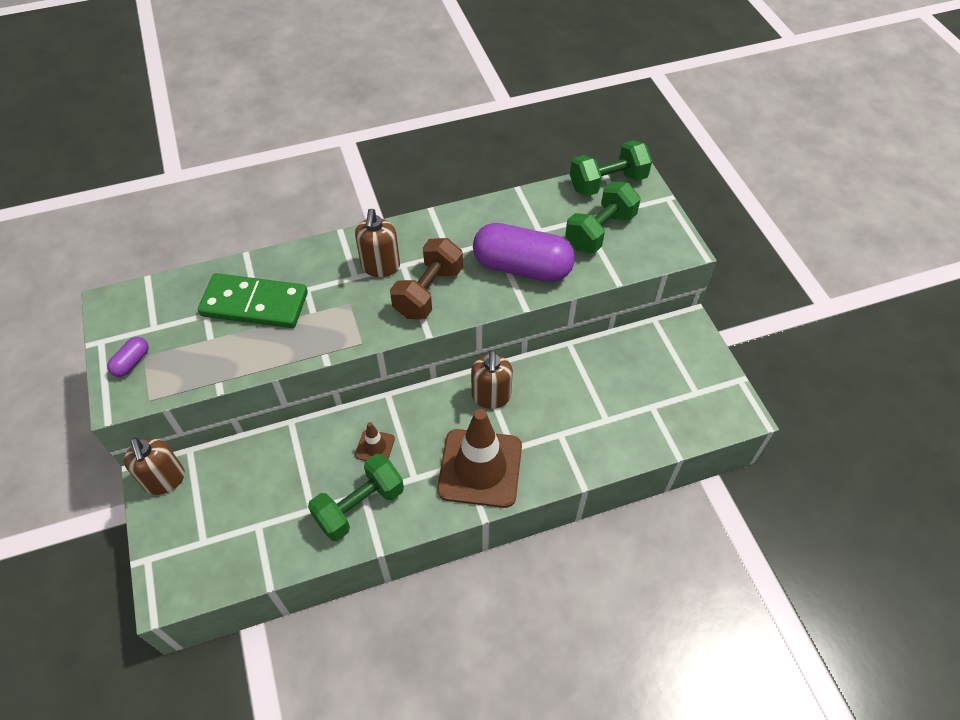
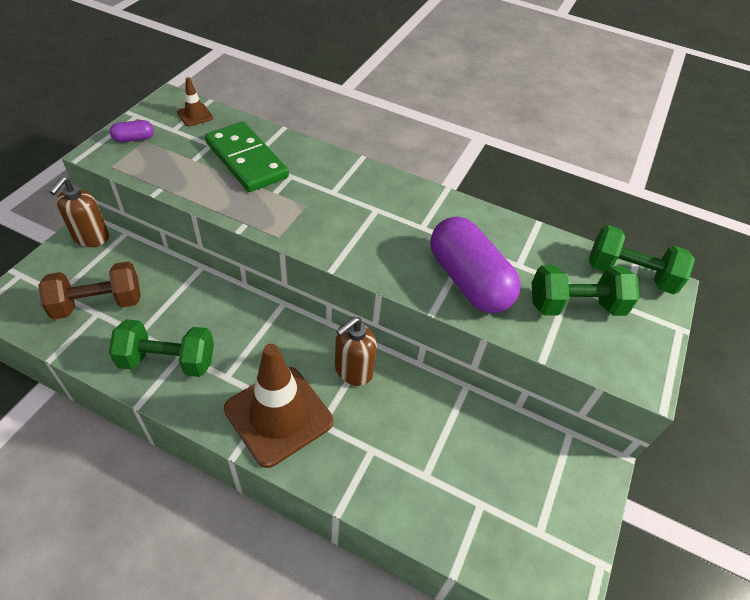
camera: 40 degrees right, 5 degrees down
(375, 447) = (229, 330): brown traffic cone -> brown traffic cone (195, 115)
(380, 267) = (359, 199): brown soap dispenser -> none
(428, 292) = (370, 241): brown dumbbell -> brown dumbbell (98, 304)

